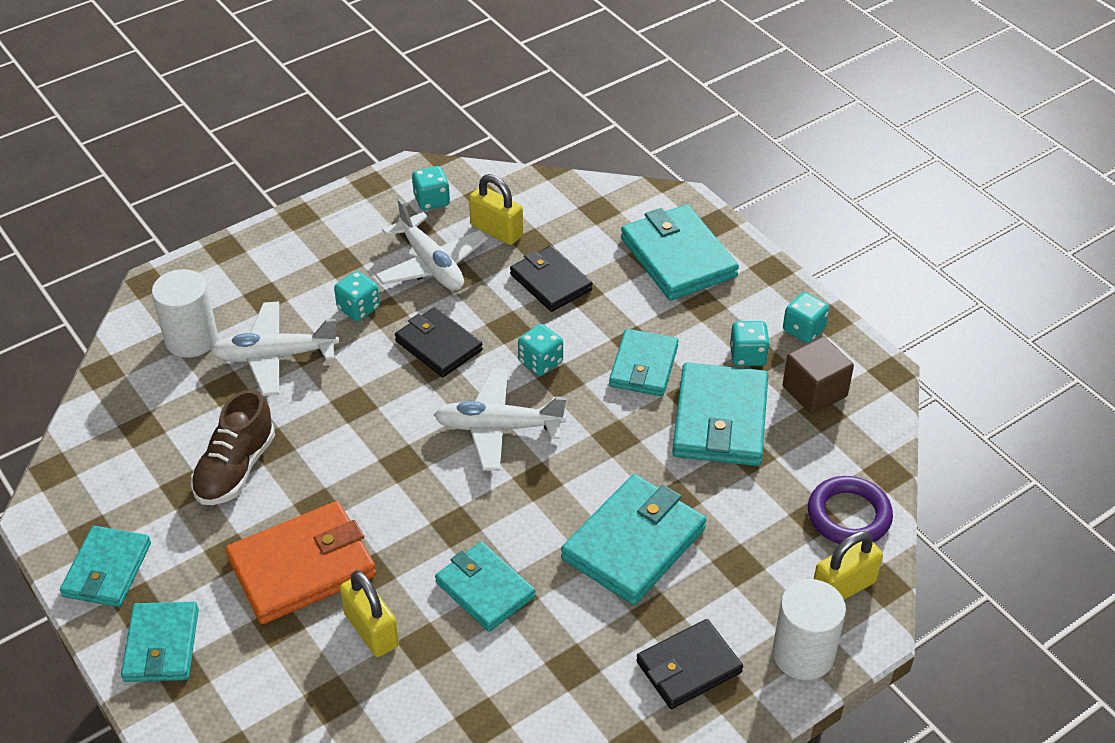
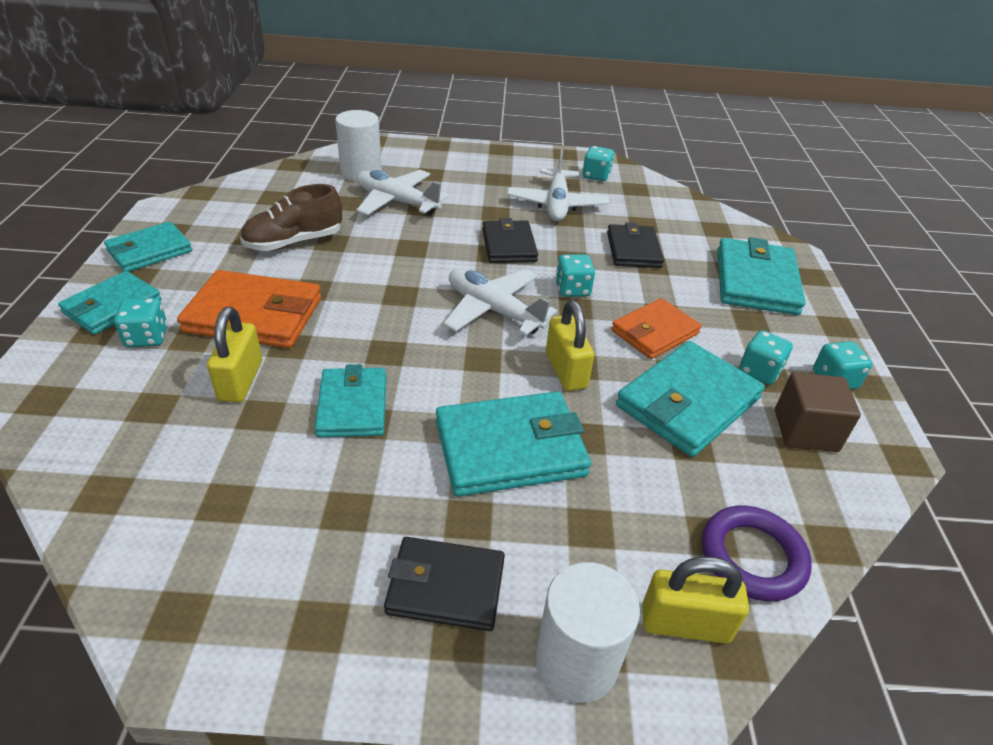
camera: 35 degrees right, 5 degrees down
(358, 308) = (480, 204): turquoise dice -> turquoise dice (147, 337)
(496, 231) = (624, 207): yellow padlock -> yellow padlock (566, 370)
(643, 366) = (654, 332): turquoise wallet -> orange wallet

